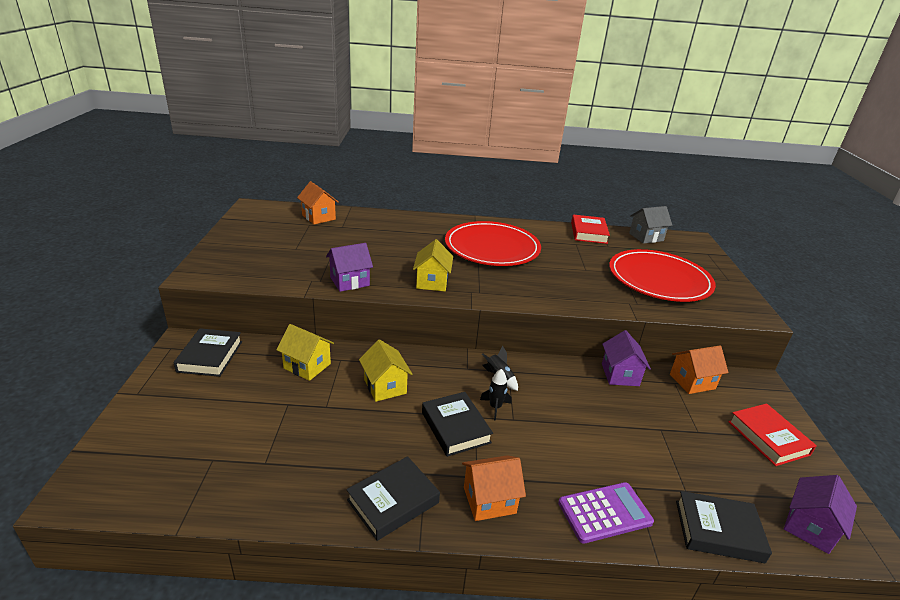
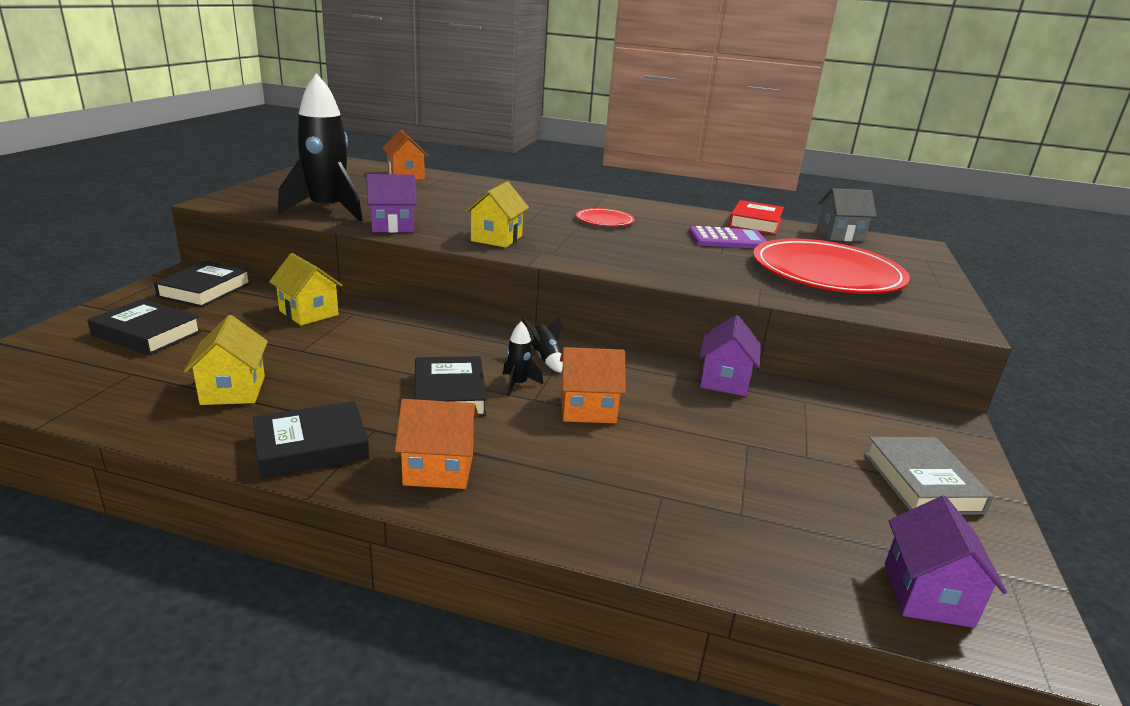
camera: 15 degrees right, 5 degrees down
(288, 271) = (328, 210): none -> black rocket
(385, 386) = (388, 344): yellow house -> yellow house (233, 390)
(492, 247) = (604, 220): red plate -> red plate, size x0.45
(604, 513) = (595, 513): purple calculator -> purple calculator (727, 239)
(692, 381) = (834, 404): orange house -> orange house (588, 409)
(718, 531) = (763, 567): black book -> black book (147, 334)
(768, 438) = (922, 482): red book -> grey book
(809, 527) = (927, 594): purple house -> purple house turned 45 degrees counterclockwise

